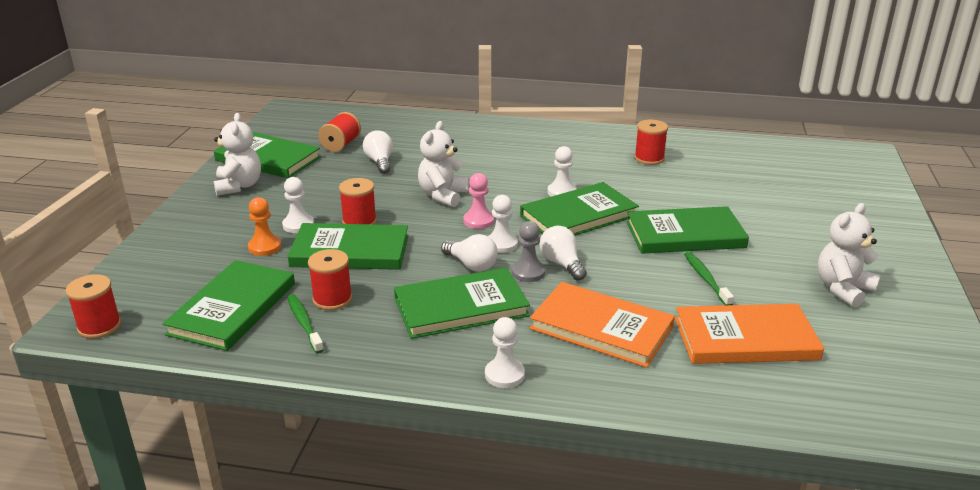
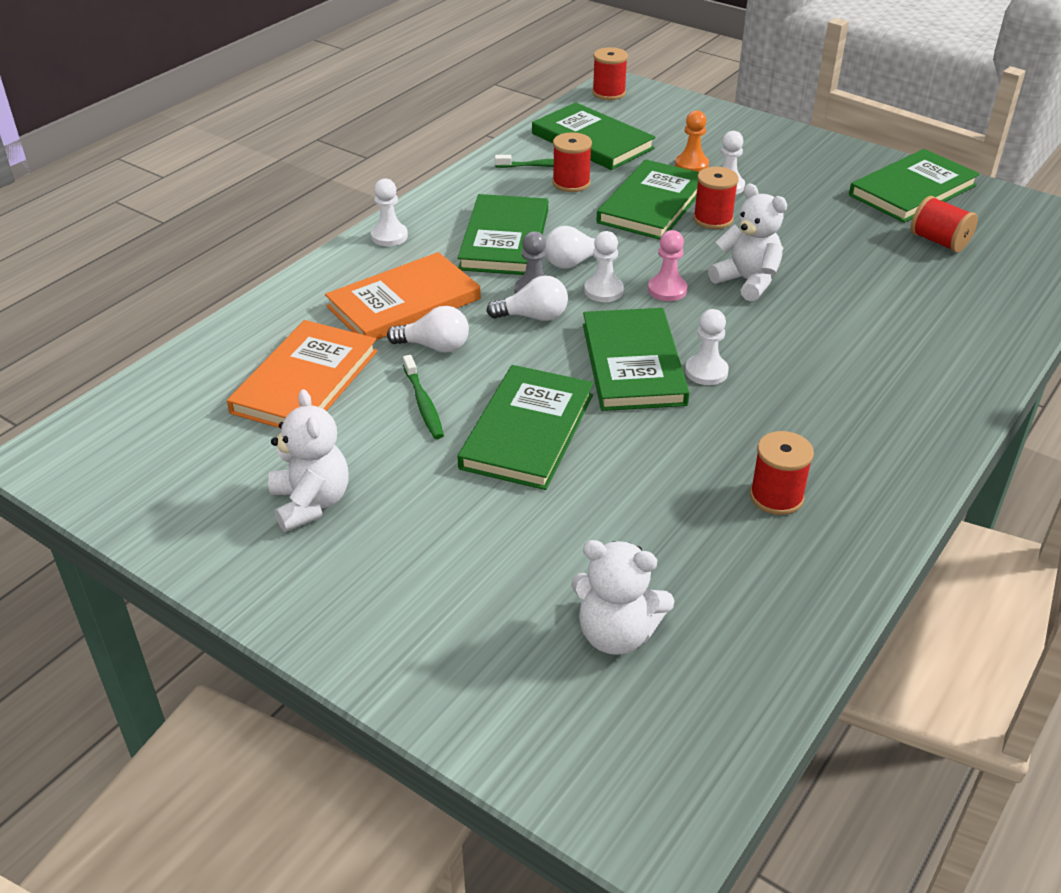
camera: 115 degrees right, 10 degrees up
(239, 186) = (841, 167): white teddy bear -> white teddy bear (616, 634)
(380, 162) = (869, 258): white light bulb -> white light bulb (434, 346)
(706, 279) = (423, 403): green toothbrush -> green toothbrush turned 60 degrees clockwise

